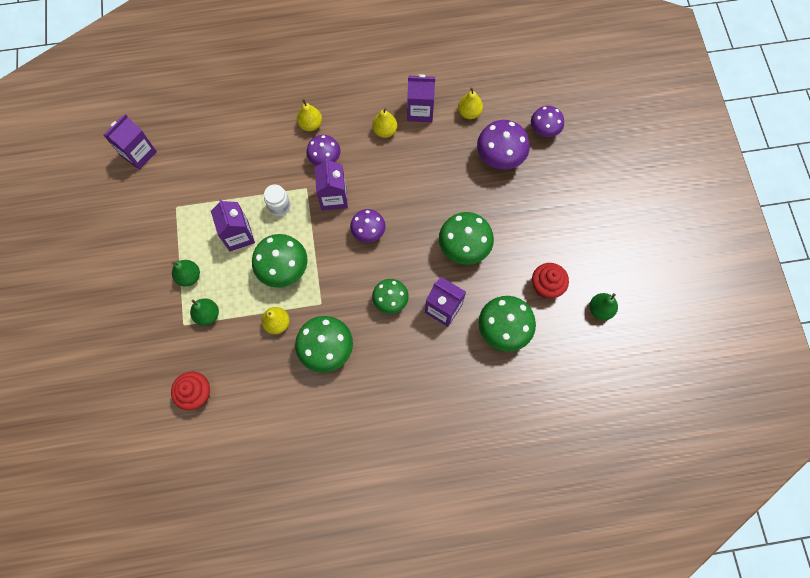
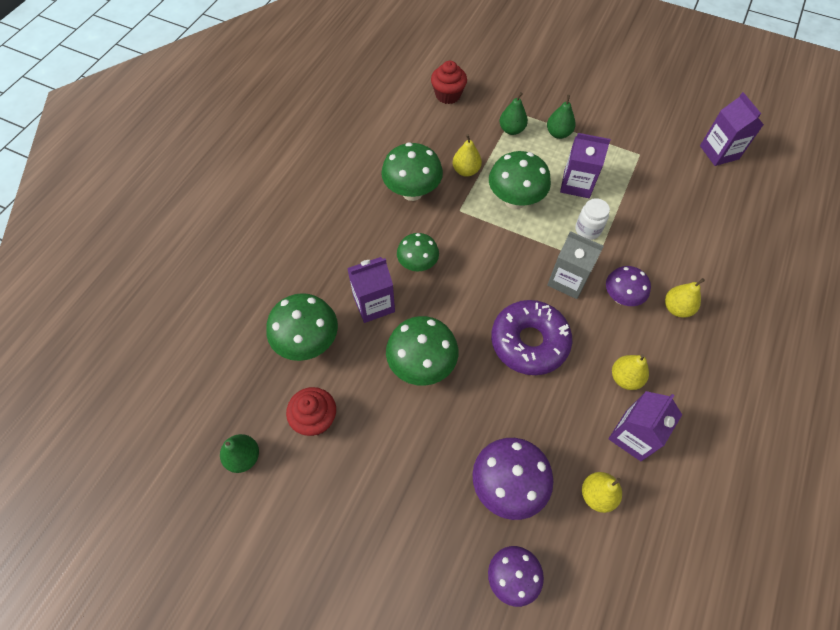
camera: 125 degrees right, 10 degrees down
(333, 197) = (568, 280): purple carton -> grey carton
(368, 233) = (505, 288): purple mushroom -> none
(399, 195) = (529, 342): none -> purple donut

